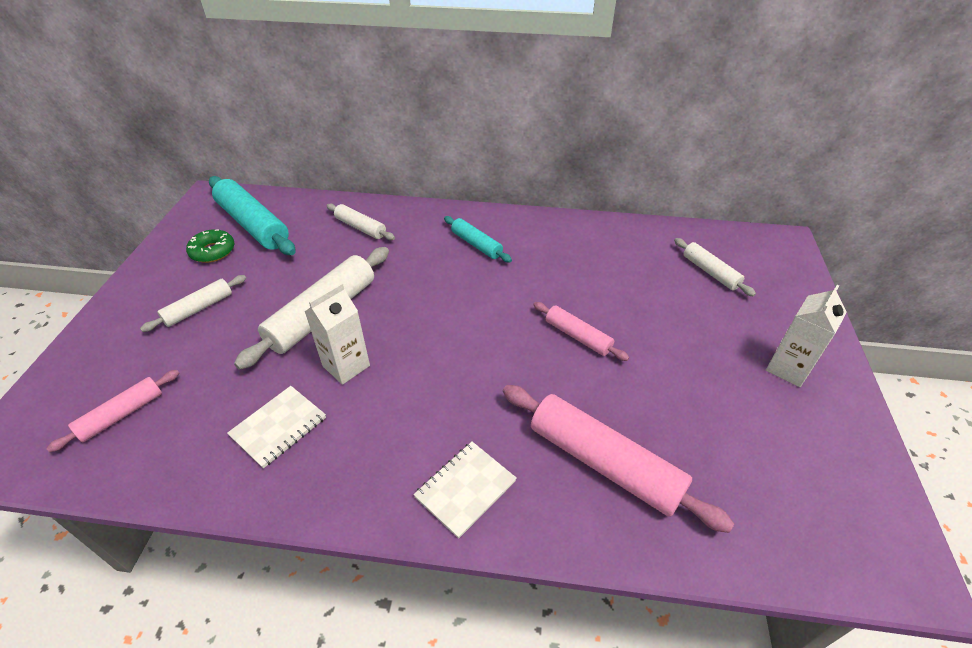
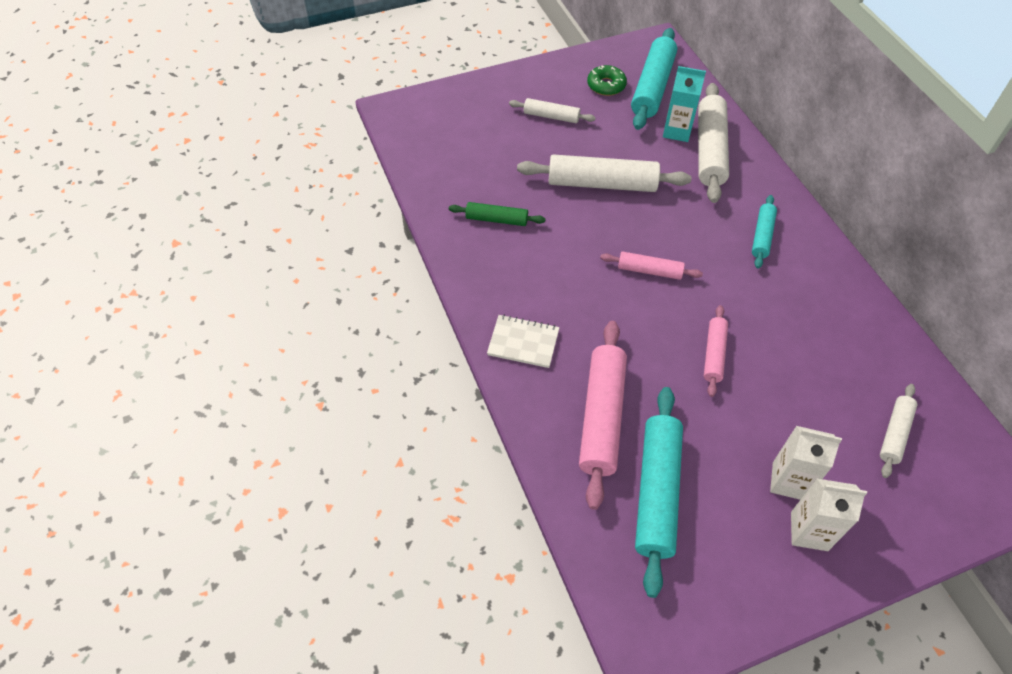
camera: 60 degrees right, 10 degrees up
(122, 414) = (451, 141): pink rolling pin -> pink rolling pin (649, 270)
(279, 427) = (496, 219): white notebook -> green rolling pin
(319, 235) = (677, 131): none -> turquoise carton
(346, 366) = (568, 224): white carton -> white carton (788, 481)
(361, 227) = (710, 150): white rolling pin -> white rolling pin, size x1.83
(713, 461) = (656, 492): none -> turquoise rolling pin

